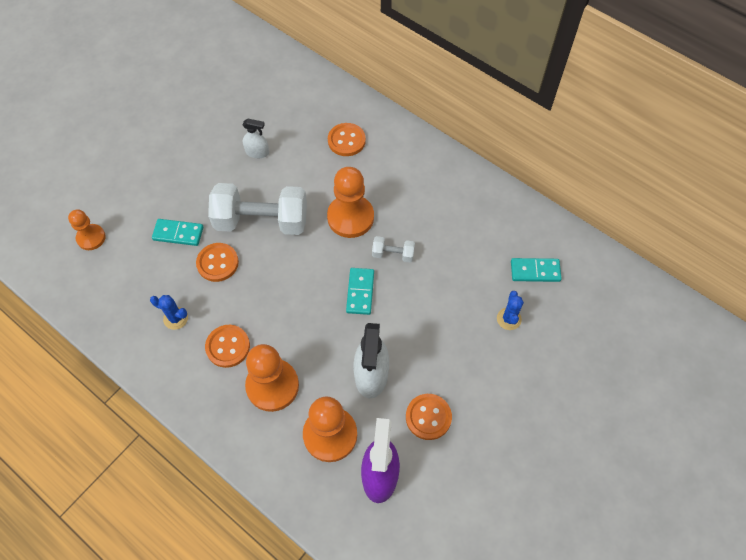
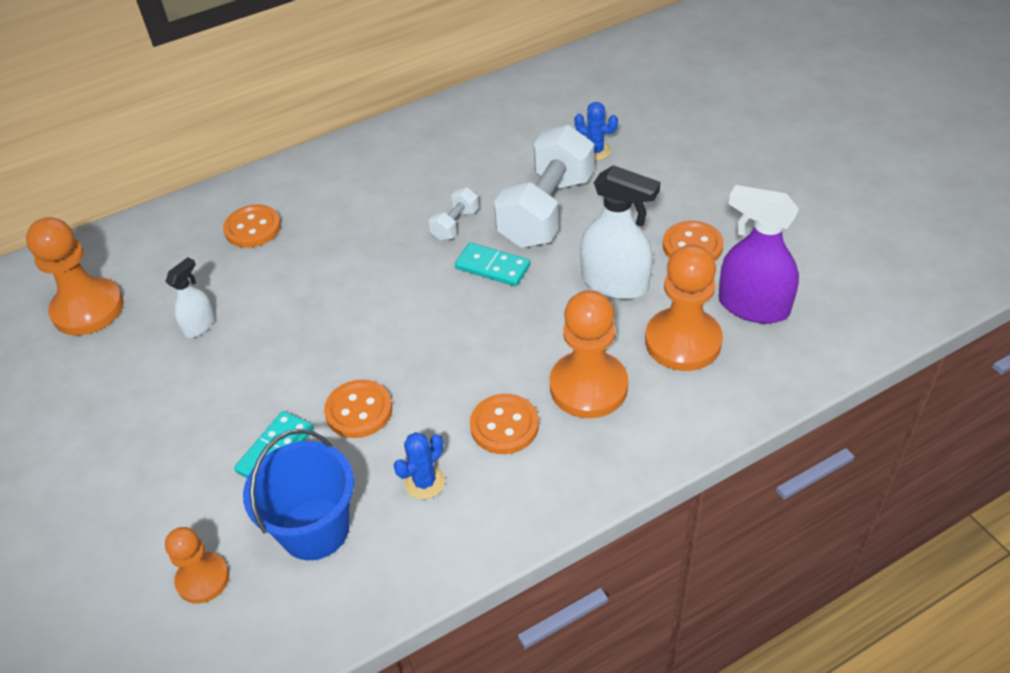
camera: 65 degrees left, 15 degrees down
(132, 276) = (315, 529): none -> blue bucket
(261, 221) = (320, 344): white dumbbell -> white dumbbell (546, 211)
(350, 217) = (376, 251): orange pawn -> orange pawn (88, 309)
(535, 271) = (545, 117): turquoise domino -> none

